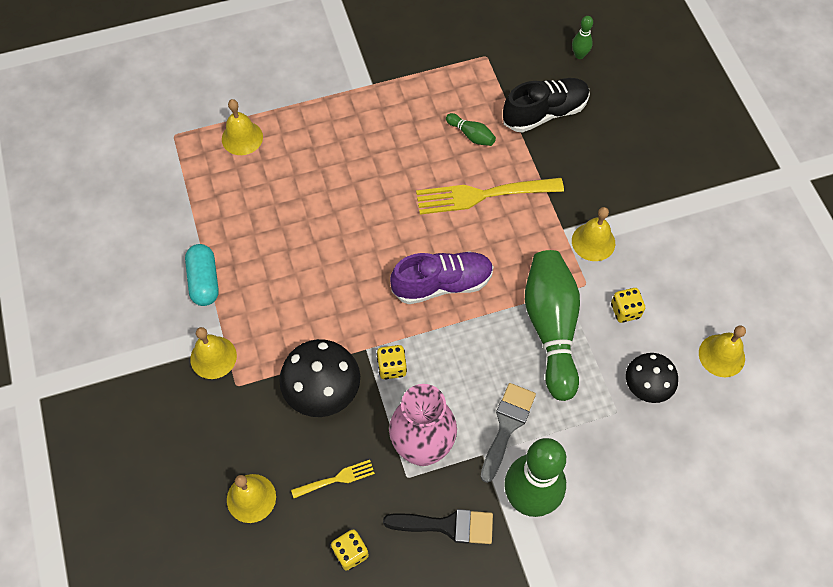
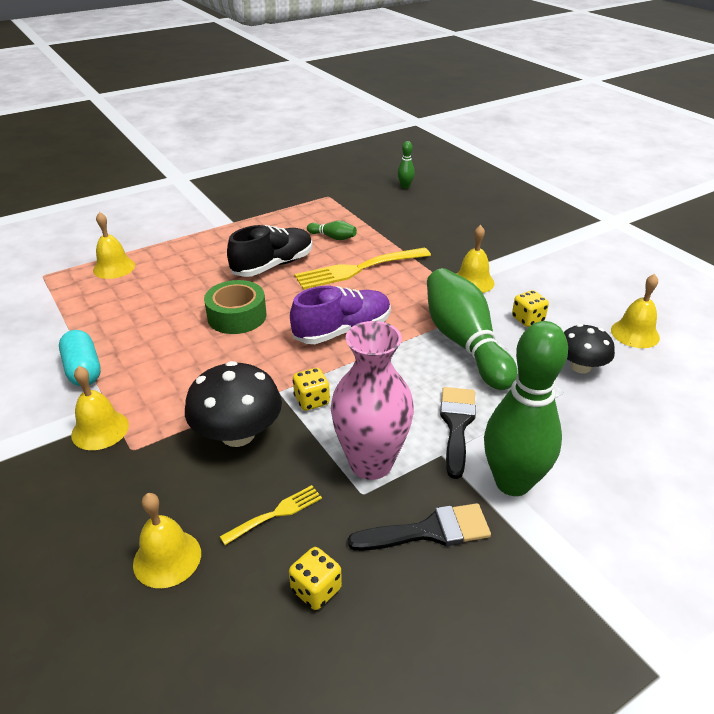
camera: 15 degrees left, 25 degrees down
(348, 240) = (237, 316): none -> green tape
(507, 426) = (456, 424): grey brush -> black brush
(545, 113) = (392, 217): black shoe -> black shoe (273, 265)

